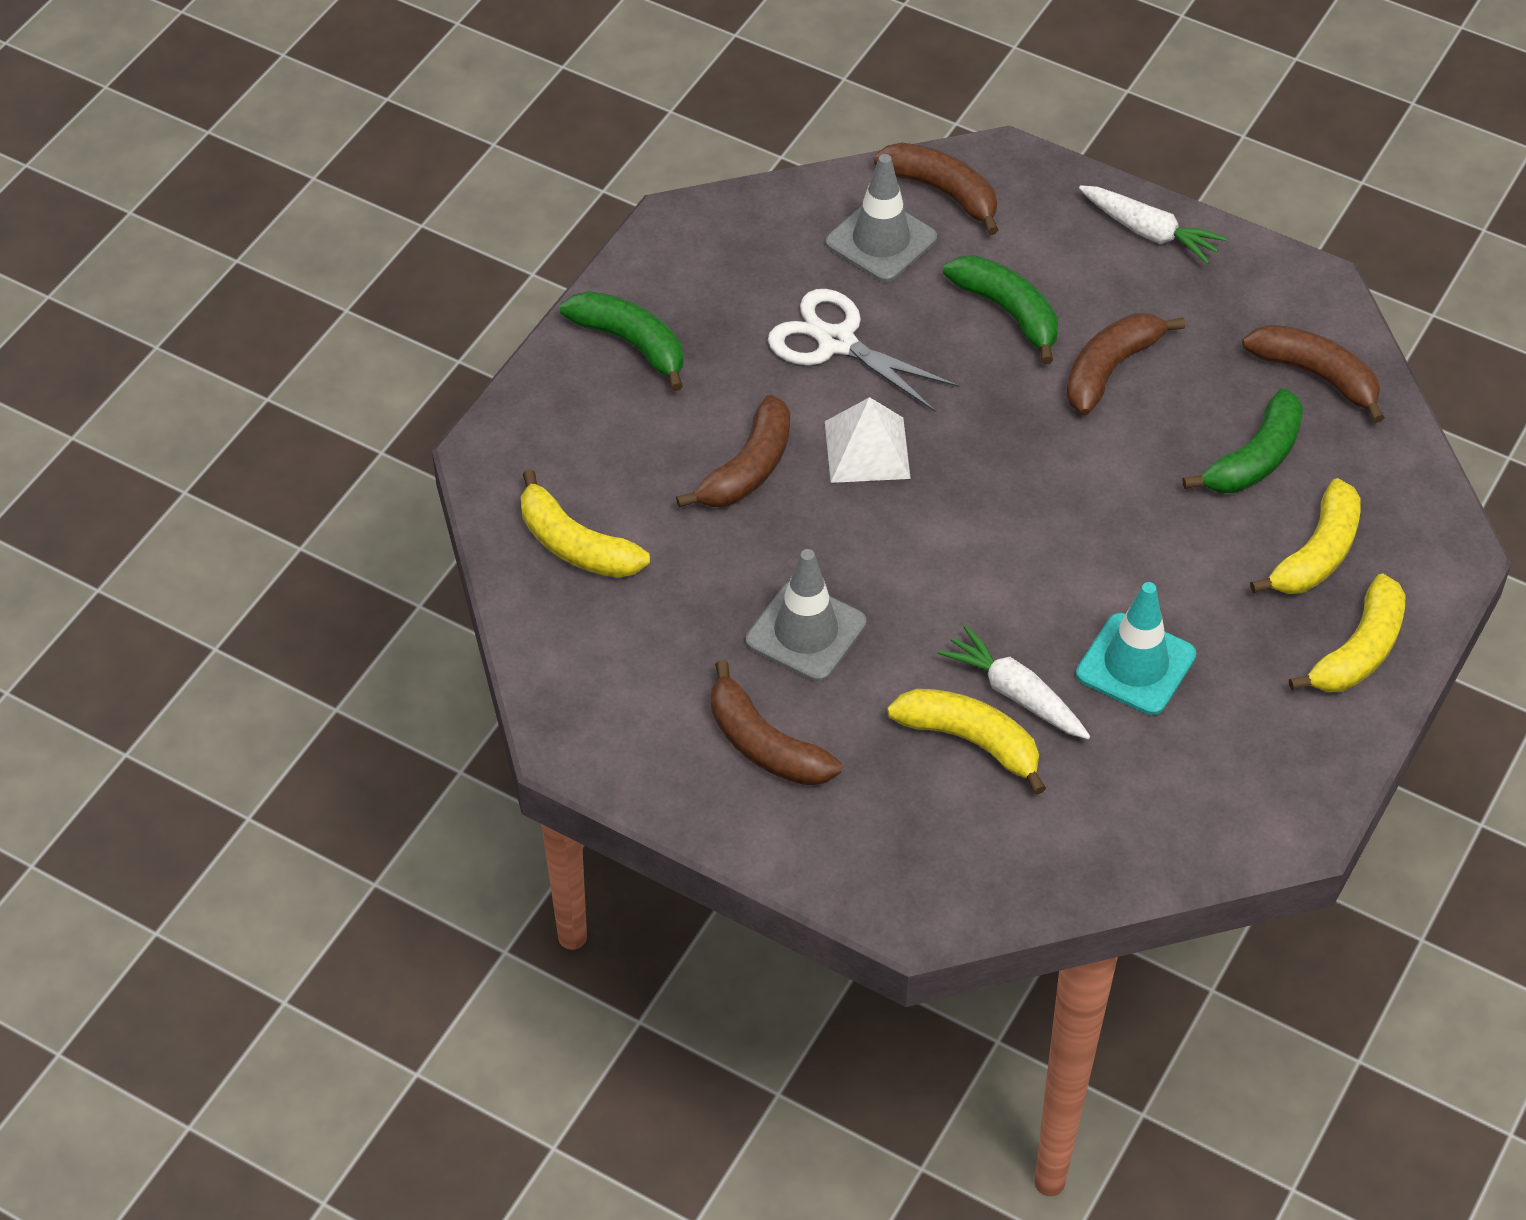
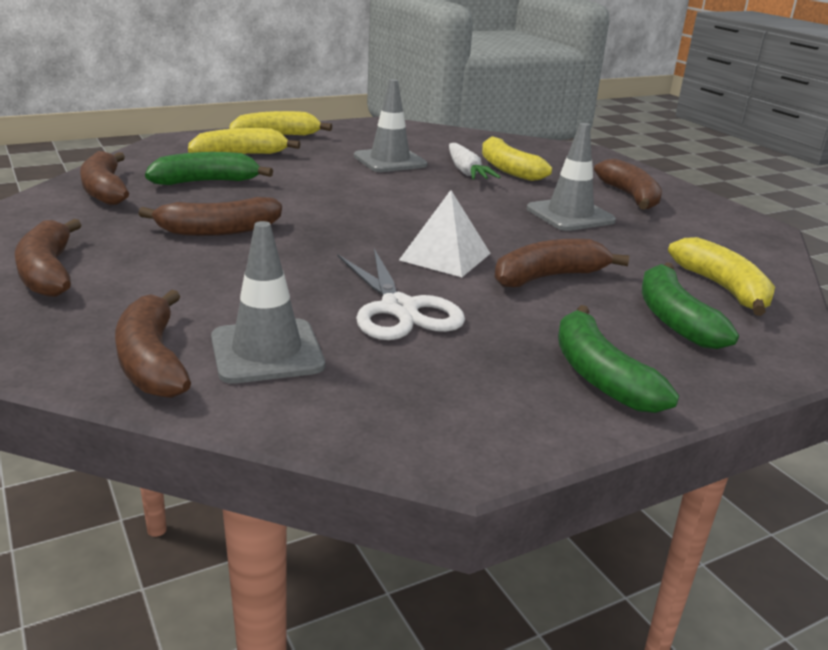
camera: 150 degrees left, 25 degrees down
(1008, 312) = (236, 275): green banana -> green banana (674, 319)
(1135, 665) = (390, 161): turquoise traffic cone -> grey traffic cone
(1149, 232) = (48, 272): white carrot -> brown banana

